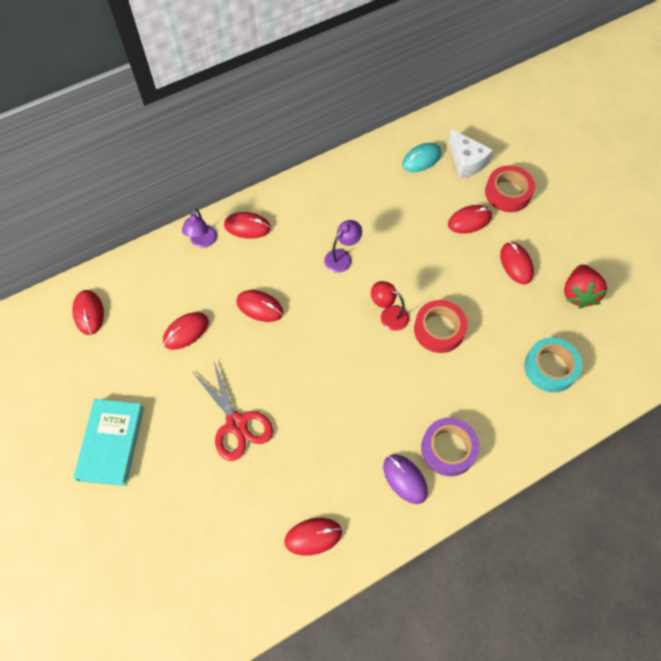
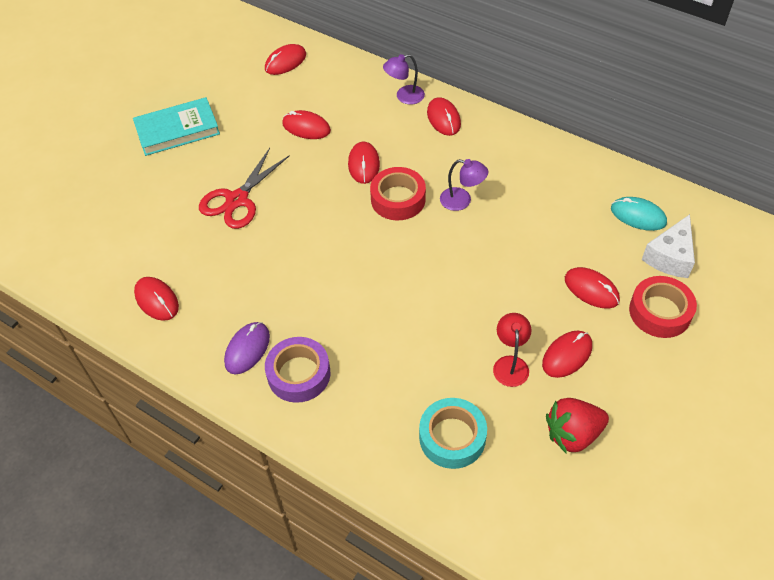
camera: 65 degrees right, 10 degrees down
(388, 315) = (420, 265): red lamp -> red lamp (510, 364)
(439, 329) = (432, 314): red tape -> red tape (398, 199)

